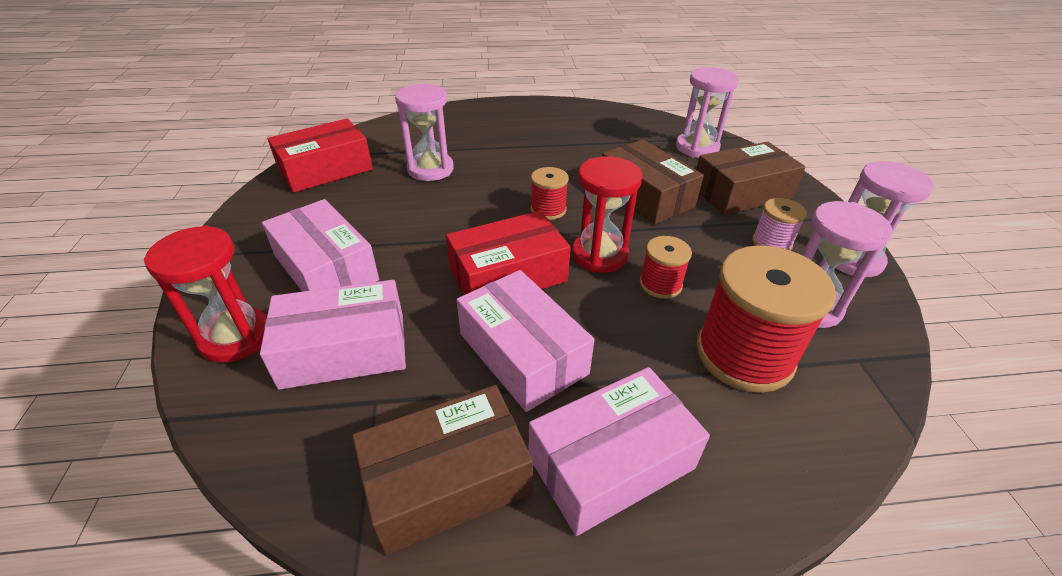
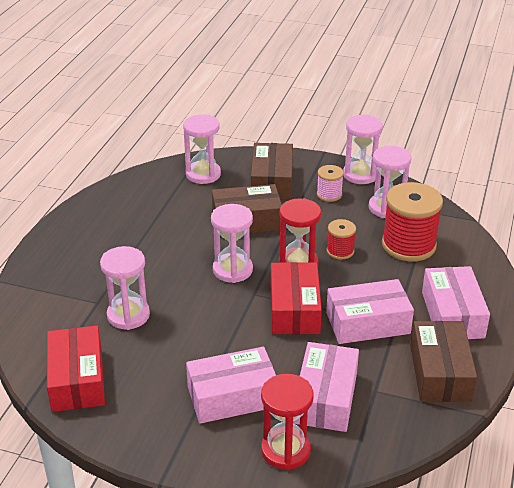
camera: 65 degrees left, 5 degrees down
(548, 210) = (232, 270): red spool -> pink hourglass

